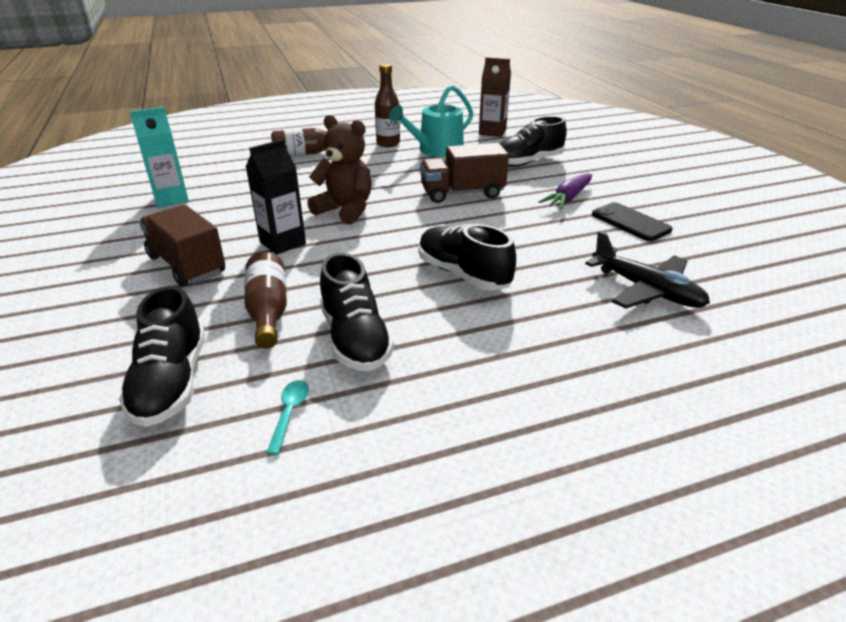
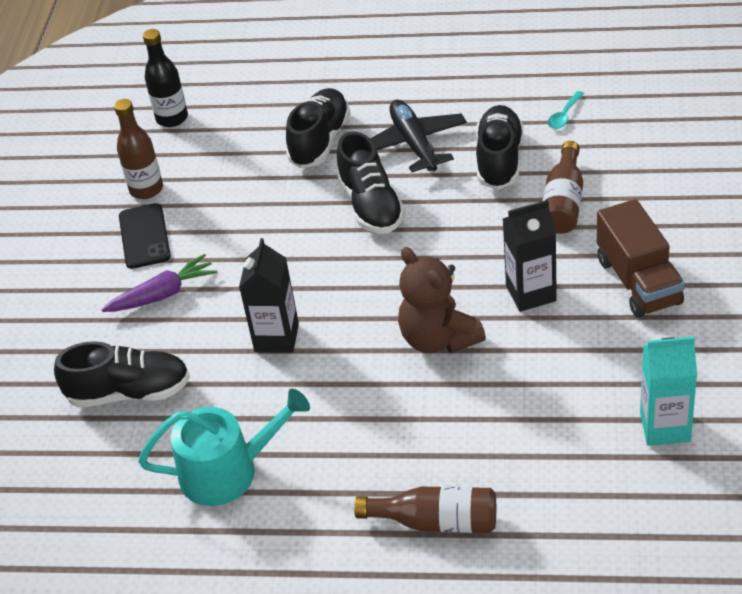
camera: 150 degrees left, 10 degrees up
(171, 382) = (646, 153): black shoe -> black shoe (320, 141)
(388, 143) = (289, 521): brown bottle -> brown bottle (146, 189)
(462, 193) = (276, 338): brown truck -> black carton
(492, 132) = (90, 513): brown carton -> none
(646, 290) = (232, 153): black plane -> black plane (414, 144)
(758, 309) = (172, 118): none -> black bottle

